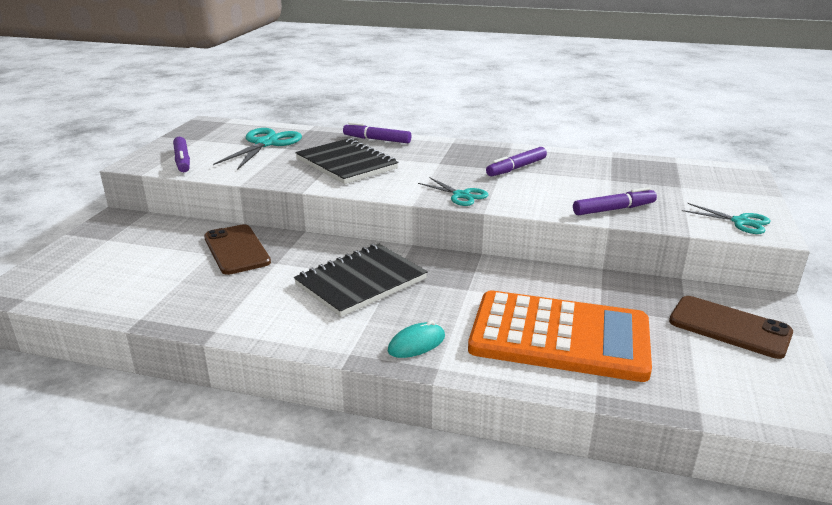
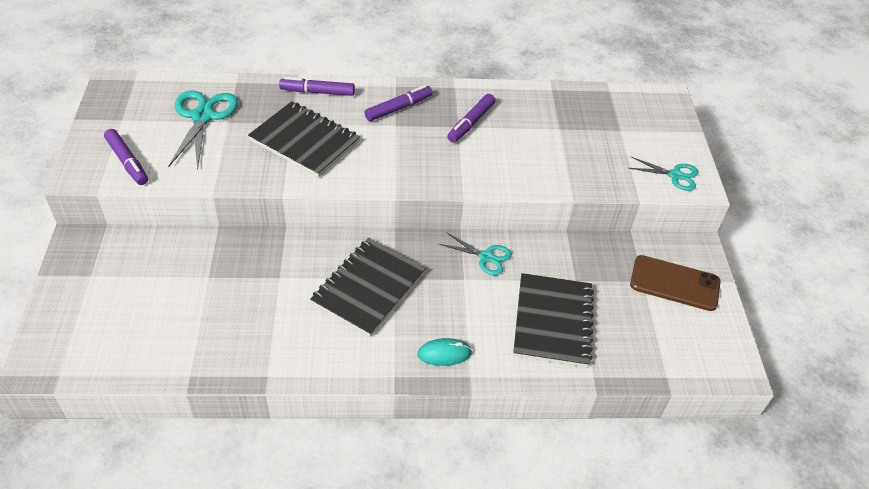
camera: 20 degrees left, 20 degrees up
(237, 250) = (232, 266): brown phone -> none
(416, 344) = (444, 354): turquoise mouse -> turquoise mouse turned 45 degrees clockwise
(461, 195) = (435, 176): turquoise scissors -> turquoise scissors (486, 257)
(559, 337) = (552, 321): orange calculator -> black notebook
(614, 209) = (572, 175): purple marker -> purple marker (398, 108)

